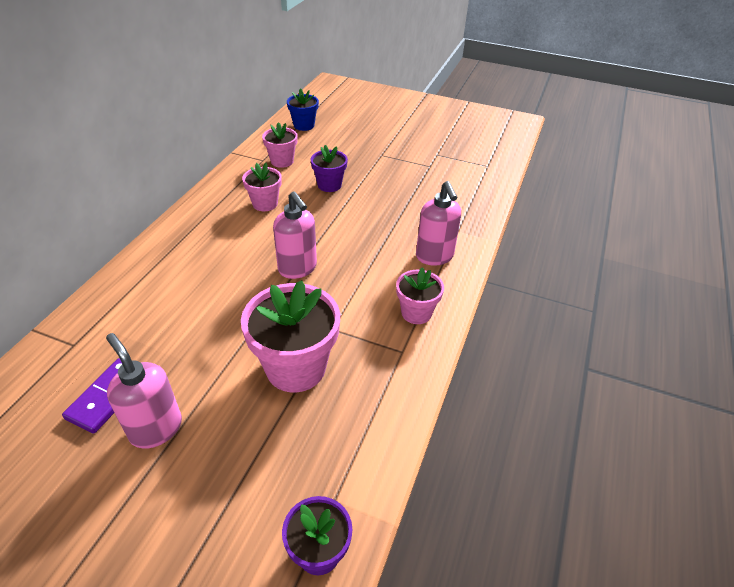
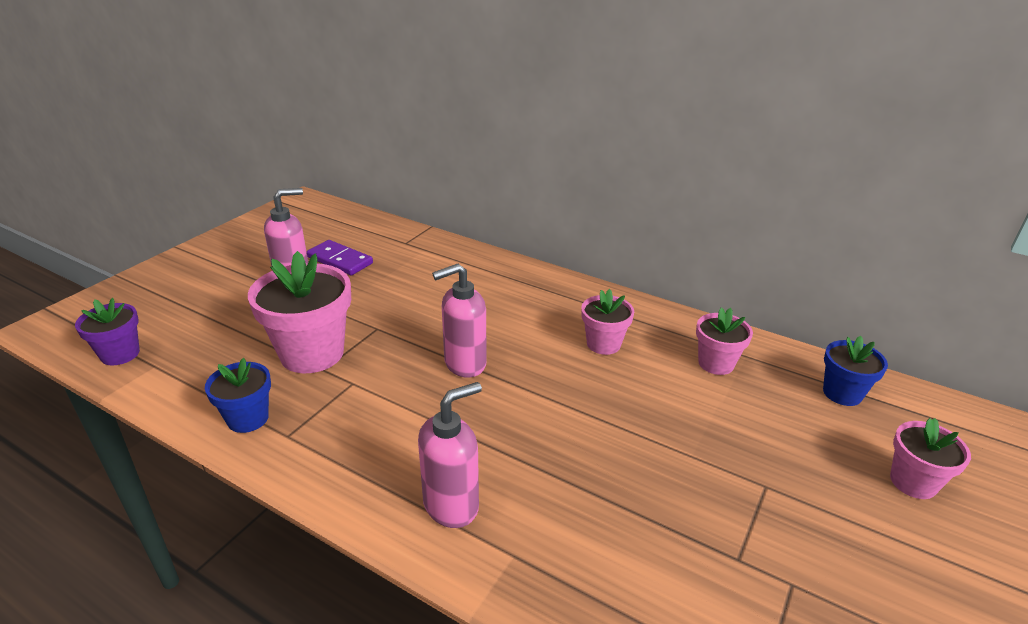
camera: 100 degrees right, 10 degrees down
(329, 185) = (653, 407): purple flower pot -> none
(391, 384) = (248, 418): none -> blue flower pot
(416, 313) = (343, 460): pink flower pot -> pink flower pot (913, 482)
(434, 256) = (451, 505): pink soap dispenser -> pink soap dispenser turned 150 degrees clockwise

